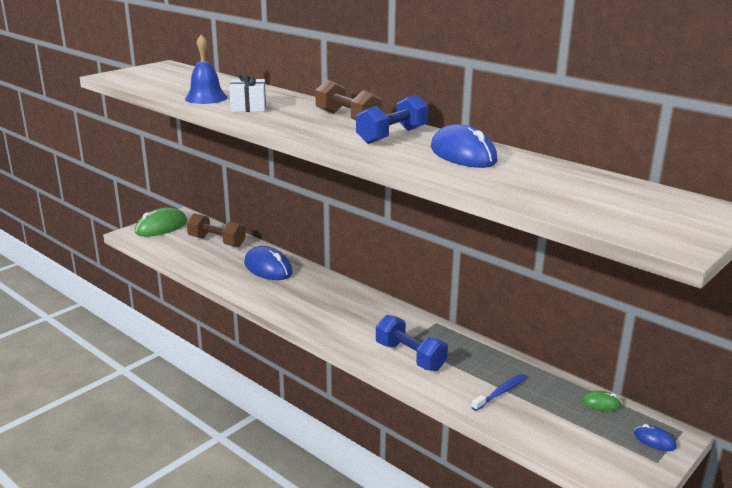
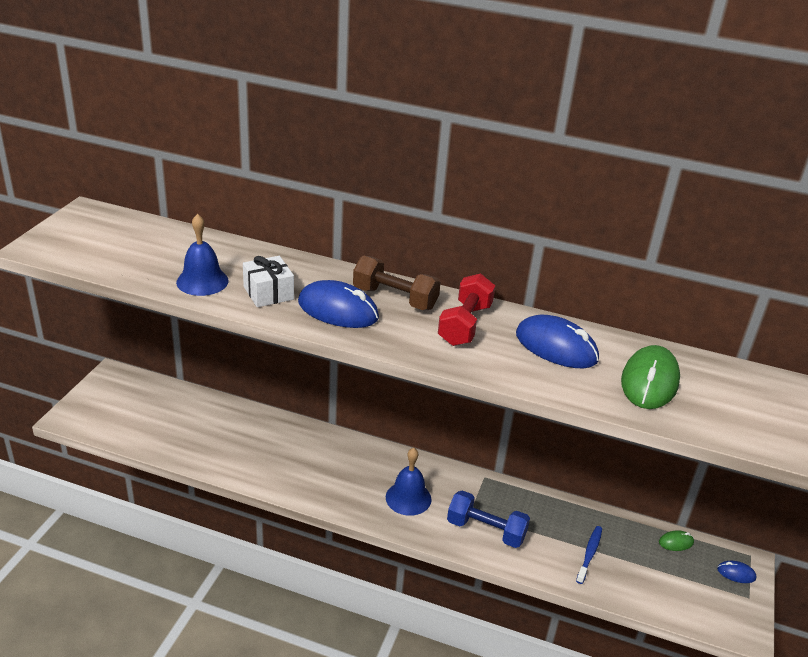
camera: 25 degrees left, 10 degrees up
(161, 227) = (100, 399): green mouse -> green mouse (649, 382)
(217, 242) = (184, 410): brown dumbbell -> none
(268, 268) = (269, 439): blue mouse -> blue mouse (338, 310)
(355, 323) = (408, 498): none -> blue bell
(392, 136) = (465, 325): blue dumbbell -> red dumbbell

